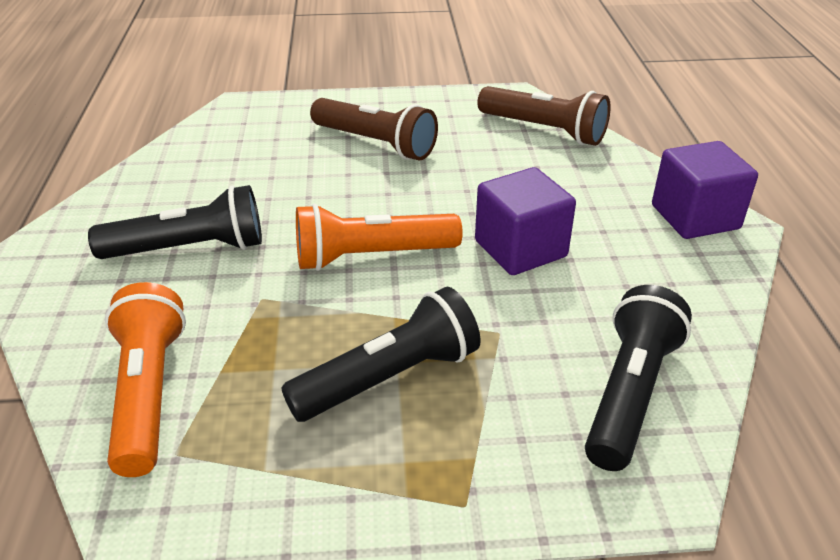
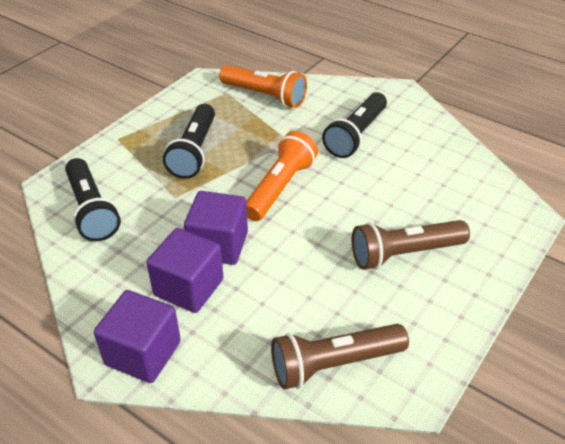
camera: 130 degrees right, 5 degrees up
(597, 235) = (188, 287): none -> purple cube

